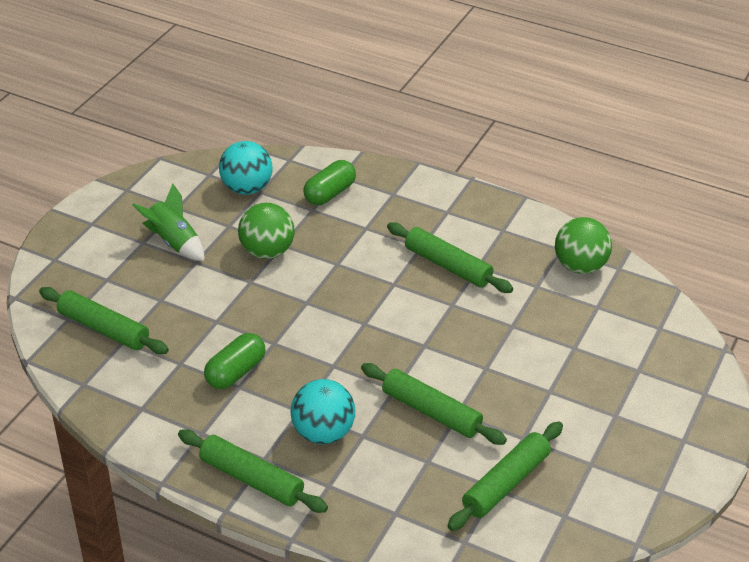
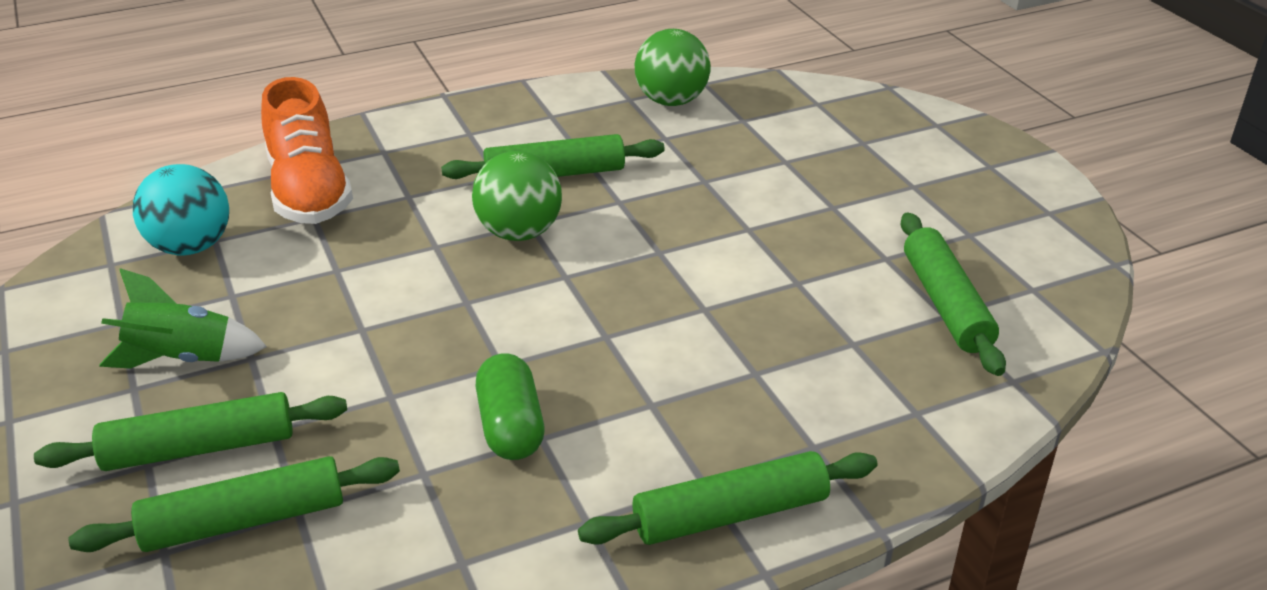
camera: 50 degrees left, 5 degrees down
(267, 252) = (330, 288): green ball -> green ball (519, 232)
(323, 433) = (714, 403): turquoise ball -> none
(330, 193) = (309, 191): green capsule -> orange shoe
(431, 412) = (774, 300): green rolling pin -> green rolling pin (199, 448)

